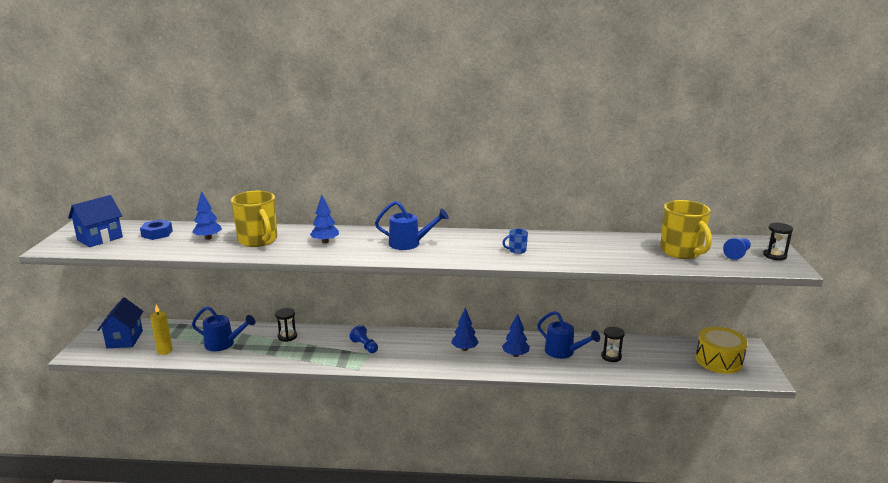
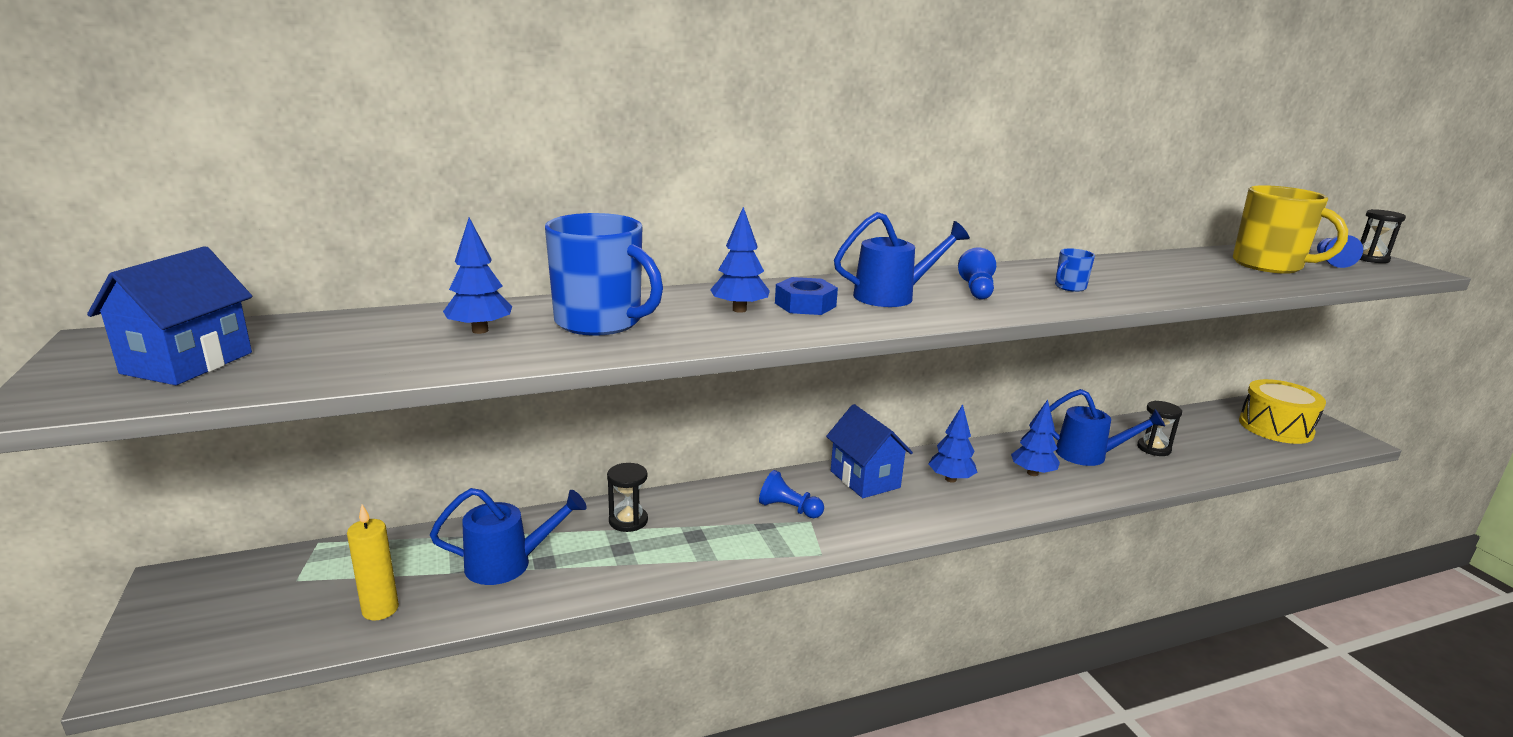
camera: 25 degrees left, 0 degrees up
(125, 339) = (254, 605): blue house -> blue house (865, 479)
(157, 233) = (339, 336): blue nut -> blue nut (805, 305)
(258, 240) = (600, 322): yellow mug -> blue mug
(460, 245) = (976, 290): none -> blue pawn

